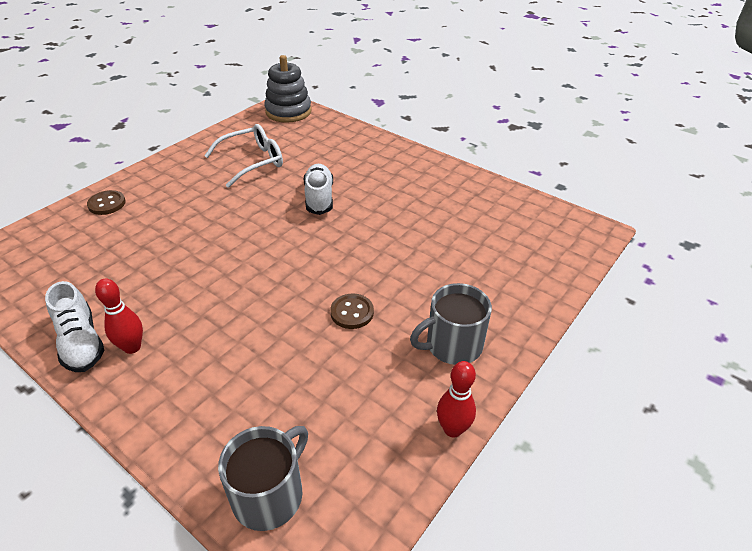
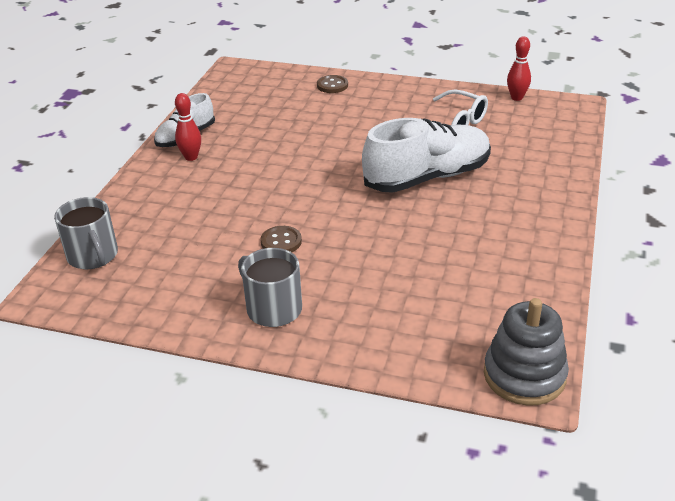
camera: 70 degrees right, 5 degrees down
(269, 494) = (93, 256): grey mug -> grey mug turned 45 degrees clockwise
(288, 111) = (563, 113): grey stacking toy -> grey stacking toy (524, 375)
(319, 198) = (427, 177): white shoe -> white shoe, size x1.75
(452, 429) = (178, 329): red bowling pin -> red bowling pin (516, 98)

